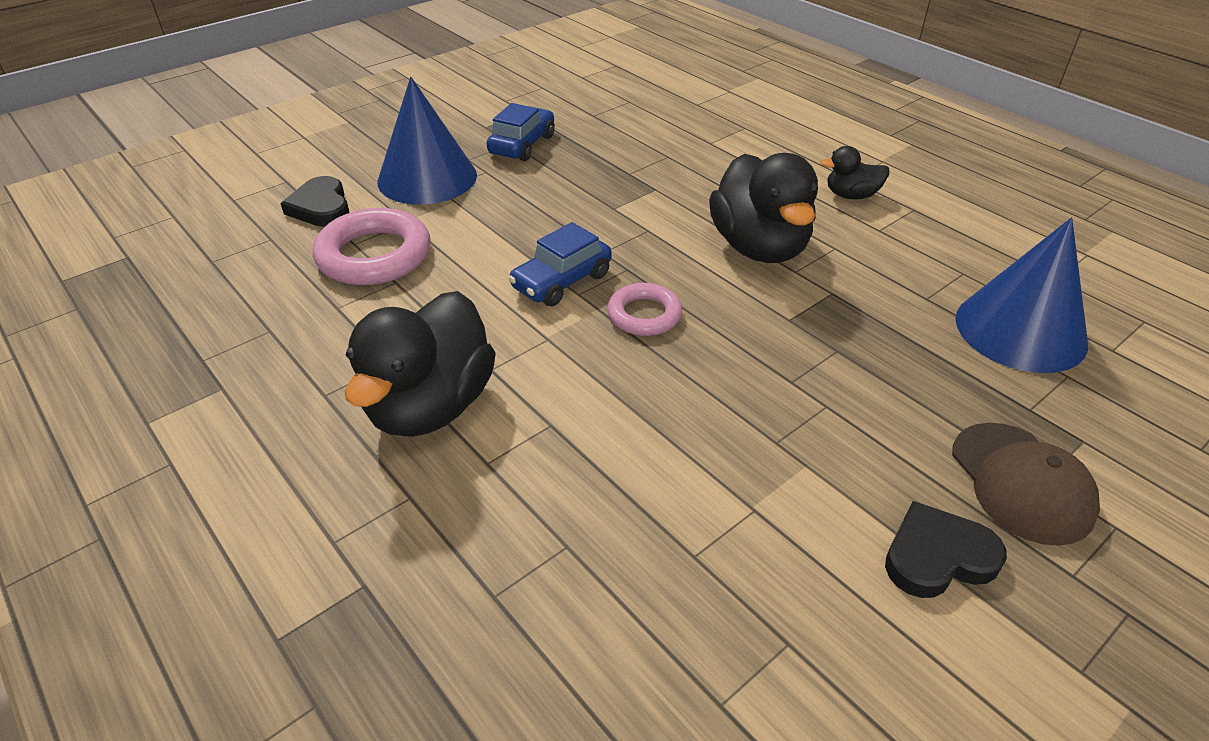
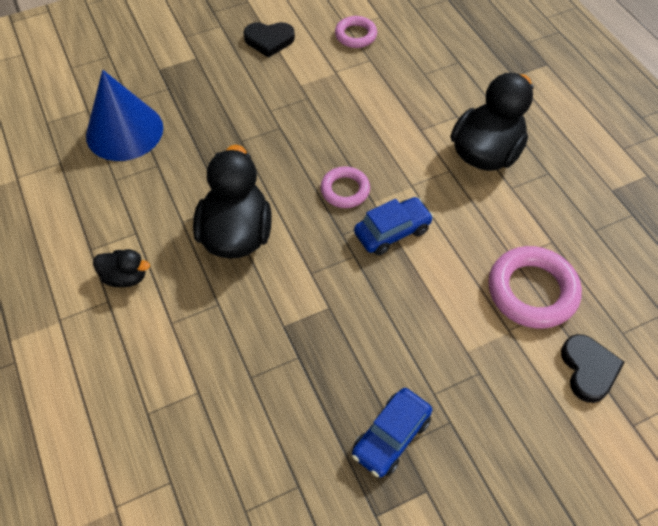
camera: 165 degrees left, 15 degrees up
(427, 178) = (492, 395): blue cone -> none
(756, 619) = (355, 35): none -> pink ring
(1021, 483) = (207, 58): brown cap -> none

